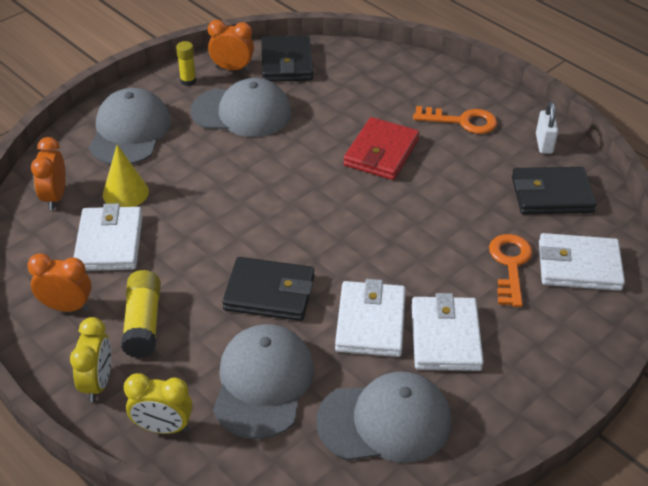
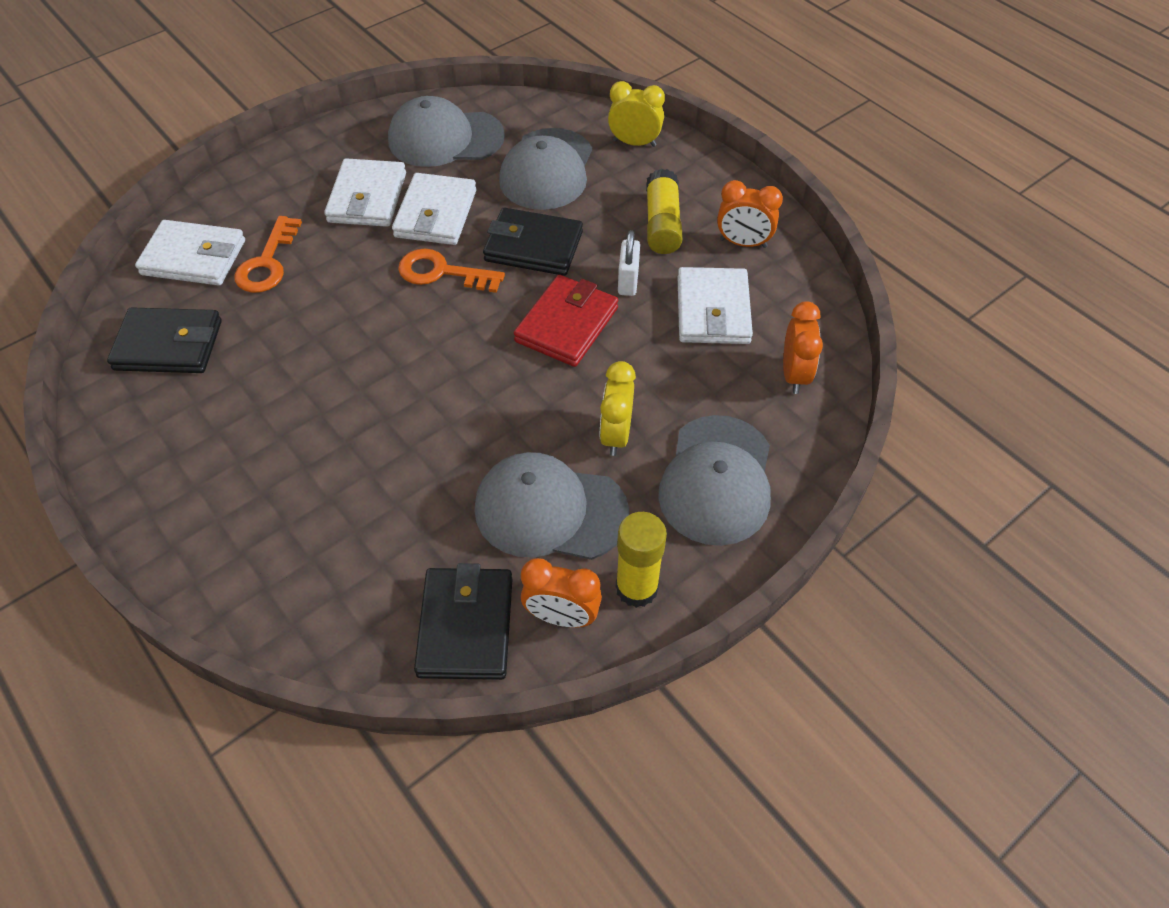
camera: 175 degrees left, 10 degrees up
(98, 383) = (697, 177): yellow clock -> yellow clock (616, 435)
(125, 193) = (705, 376): yellow cone -> none
(188, 81) = (636, 588): yellow glue stick -> yellow glue stick, size x1.59
(381, 152) = (360, 422): red wallet -> red wallet (566, 325)
(461, 121) = (224, 473): orange key -> orange key (442, 272)
(544, 144) = (129, 425): white padlock -> white padlock (628, 281)

